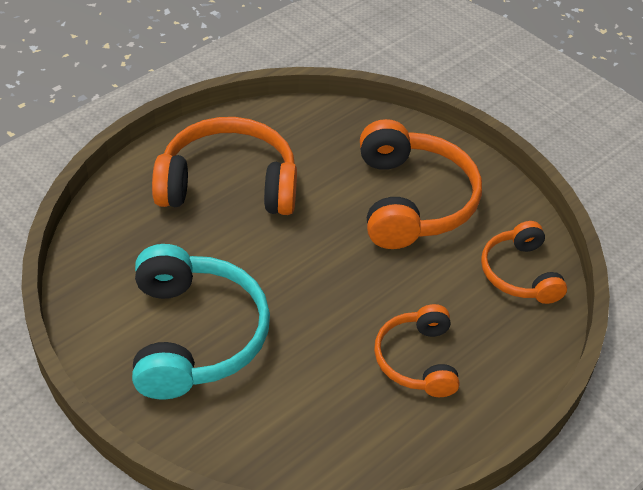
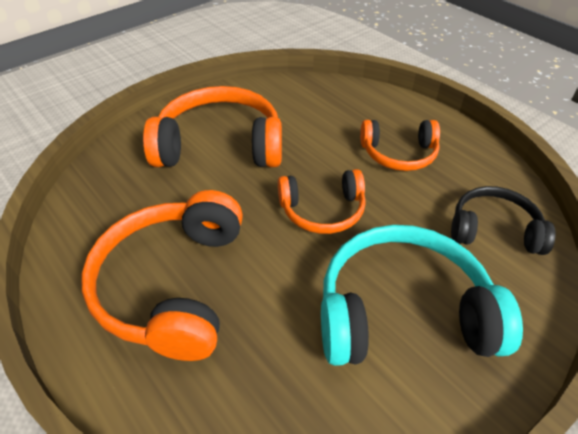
camera: 85 degrees left, 0 degrees up
(295, 431) = (493, 230): none -> black headphones
(519, 273) = (305, 97): orange headphones -> orange headphones (322, 210)

